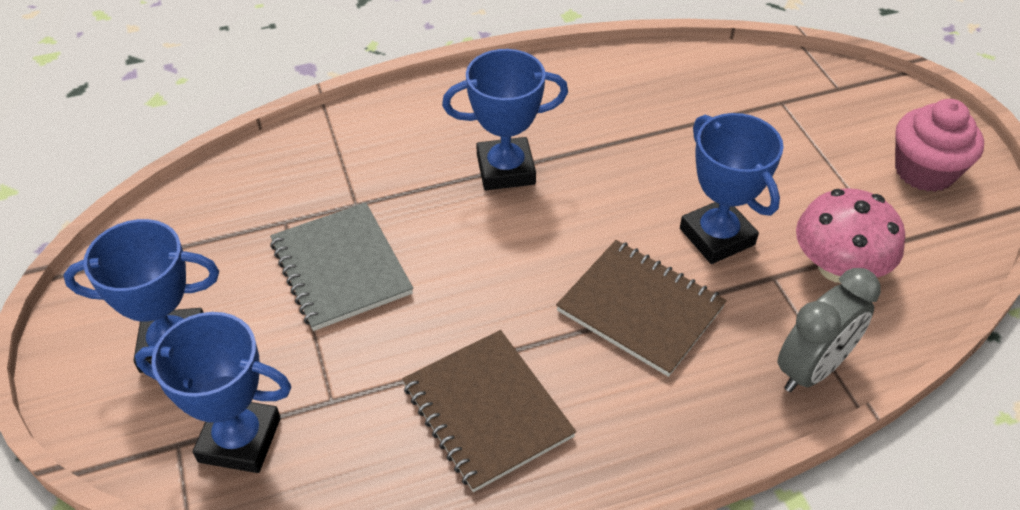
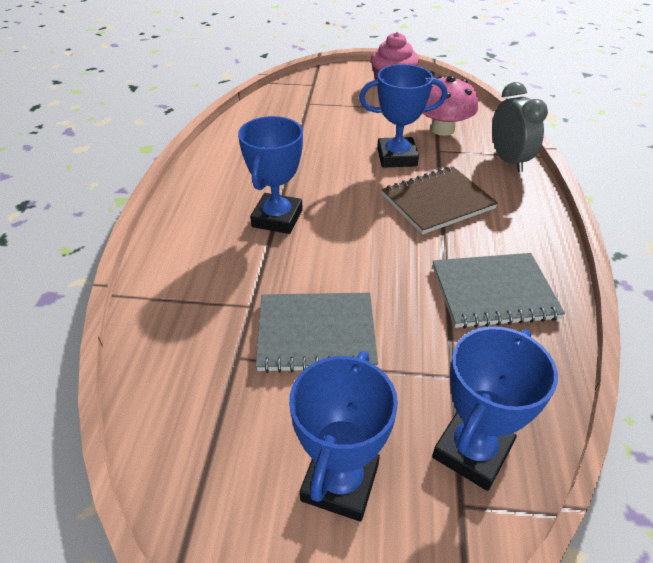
camera: 65 degrees left, 5 degrees down
(486, 411) = (493, 292): brown notebook -> grey notebook

